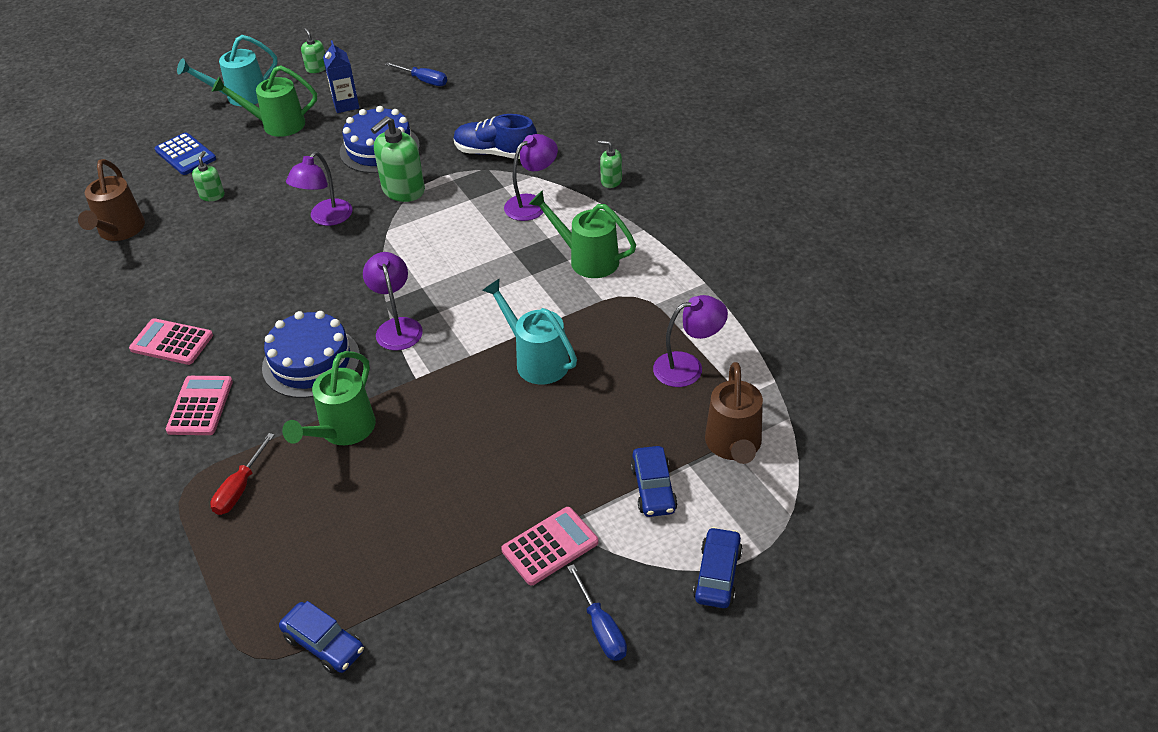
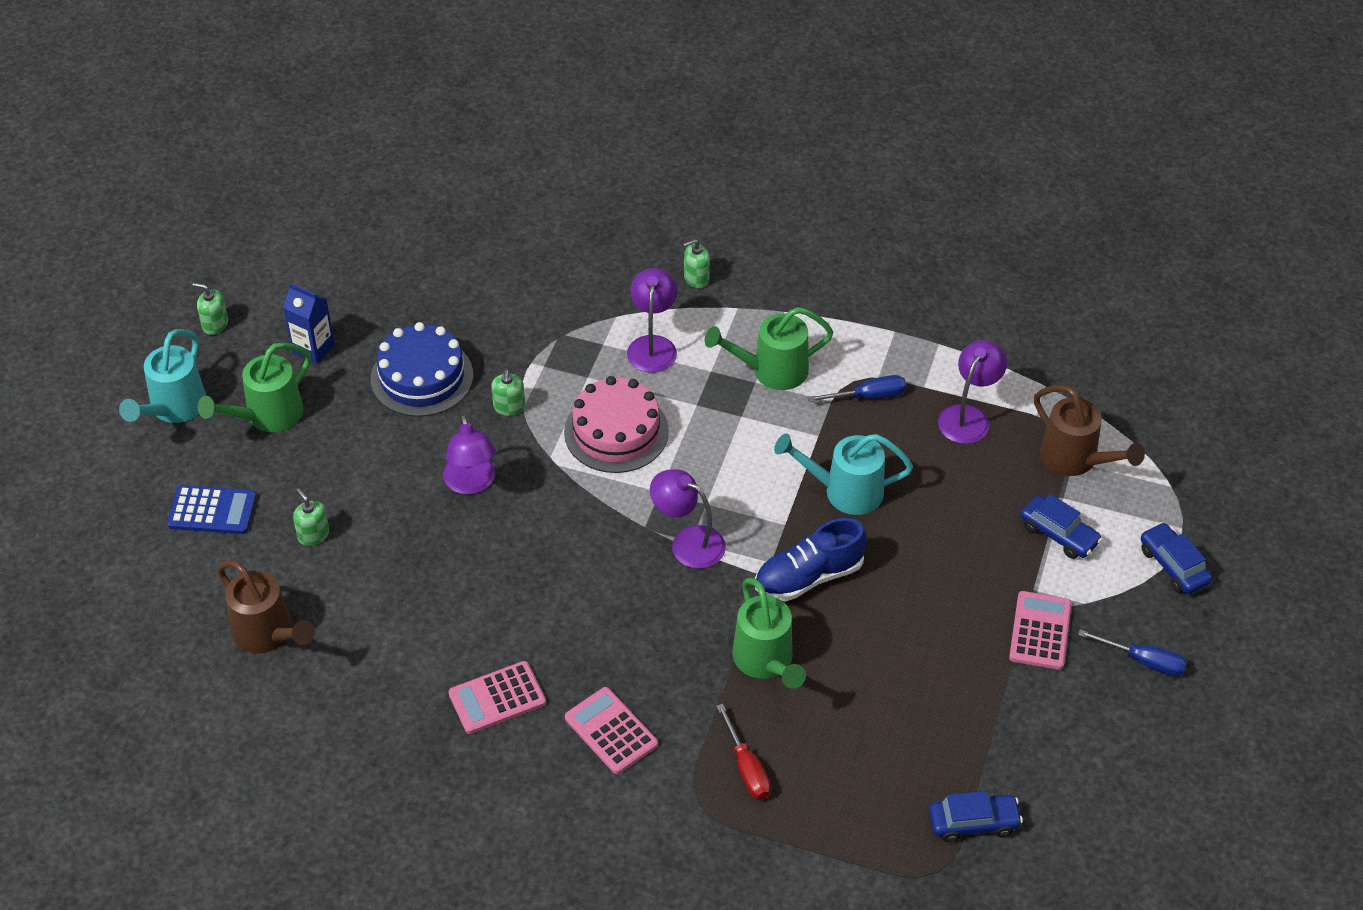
camera: 45 degrees left, 5 degrees up
(311, 362) = (655, 625): blue cake -> none
(403, 190) = (509, 407): green soap dispenser -> green soap dispenser, size x0.53
(424, 81) = (361, 272): blue screwdriver -> blue screwdriver (868, 396)
(443, 238) = (616, 432): none -> pink cake
(495, 153) = (548, 312): blue shoe -> blue shoe (808, 577)

